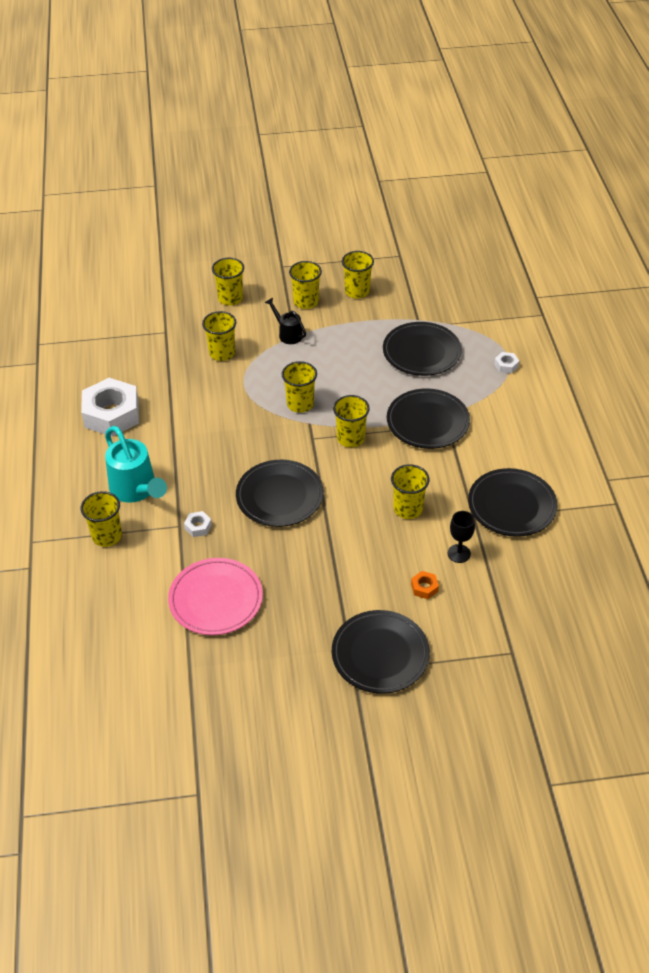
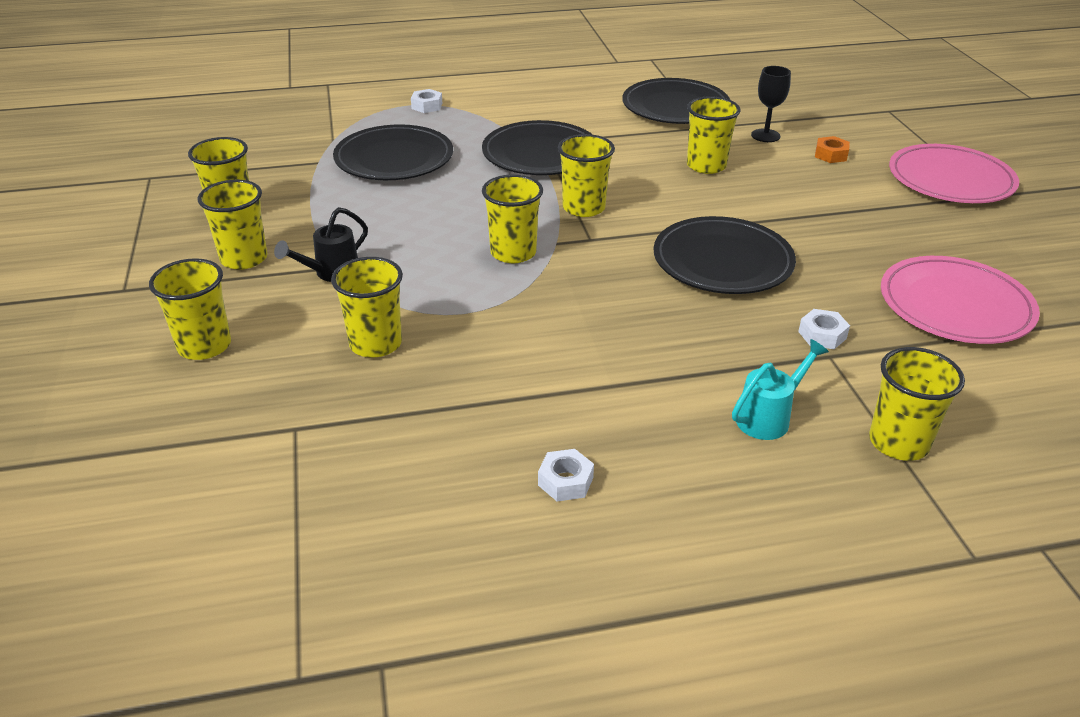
camera: 95 degrees left, 10 degrees down
(112, 414) = (565, 481): white nut -> white nut, size x0.40
(136, 490) = (768, 417): turquoise watering can -> turquoise watering can, size x0.56
(380, 654) = (950, 180): black plate -> pink plate

